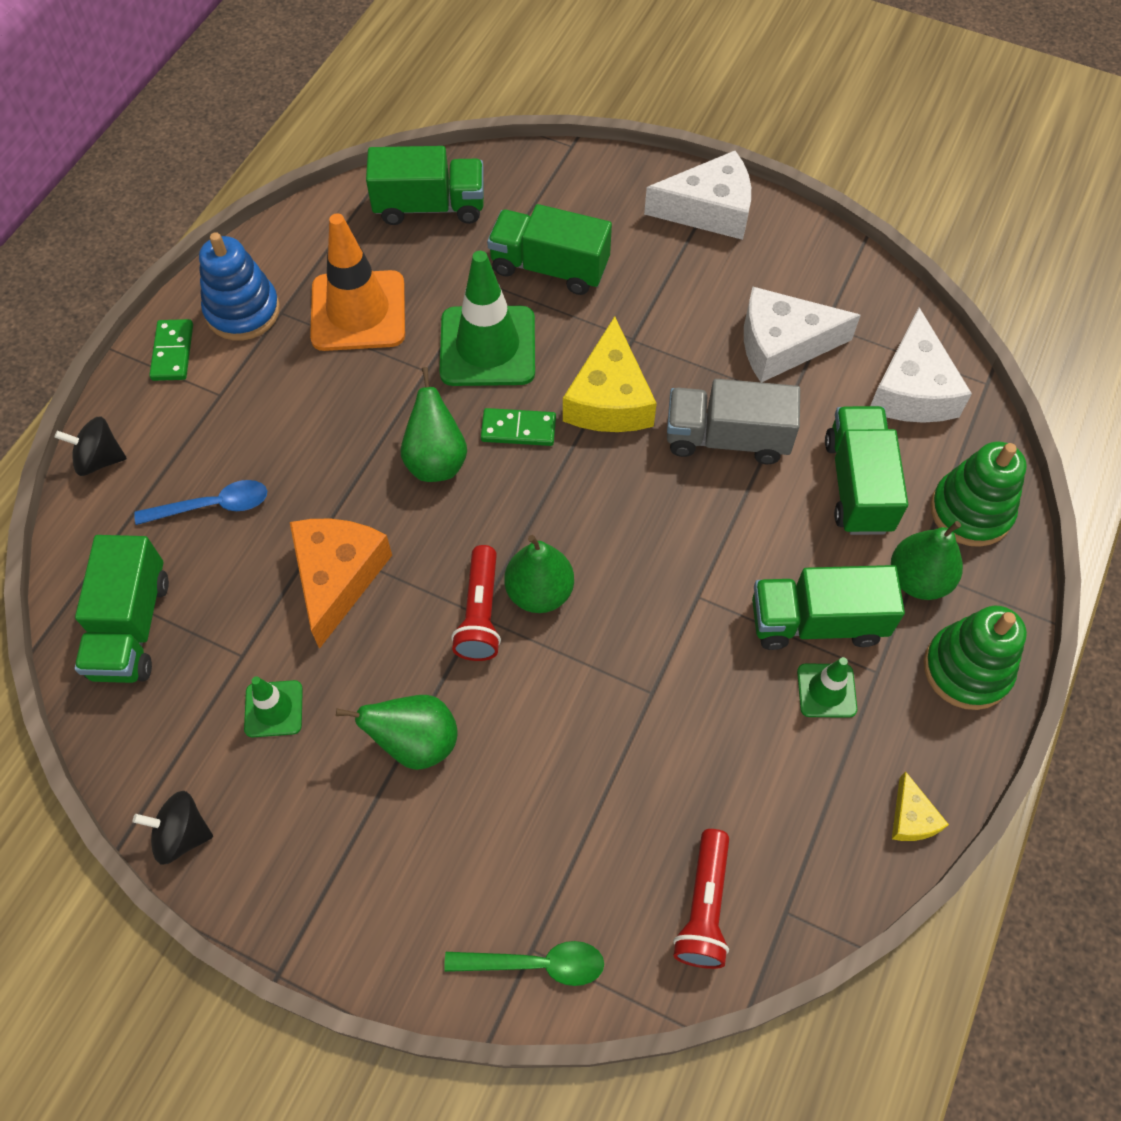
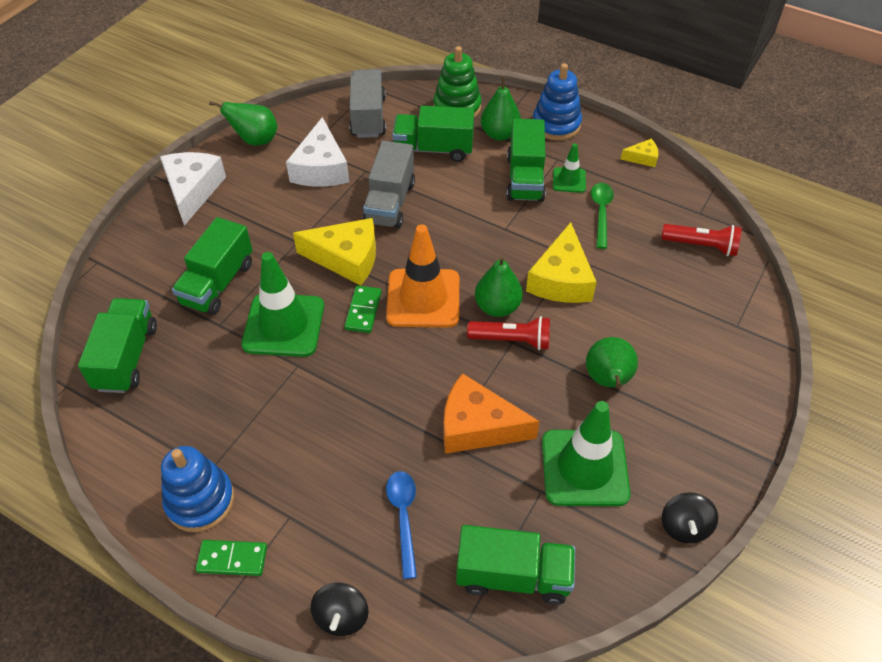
camera: 85 degrees left, 10 degrees down
(273, 709) = (584, 468): green traffic cone -> green traffic cone, size x1.96
(358, 311) = (225, 411): orange traffic cone -> orange traffic cone (423, 298)
(436, 461) = (383, 361): green pear -> green pear (255, 140)
(536, 964) = (745, 324): green spoon -> green spoon (601, 213)
(602, 679) = (561, 279): none -> yellow cheese
(912, 389) = (368, 117): white cheese -> grey truck
(966, 669) = (556, 124): green stacking toy -> blue stacking toy

